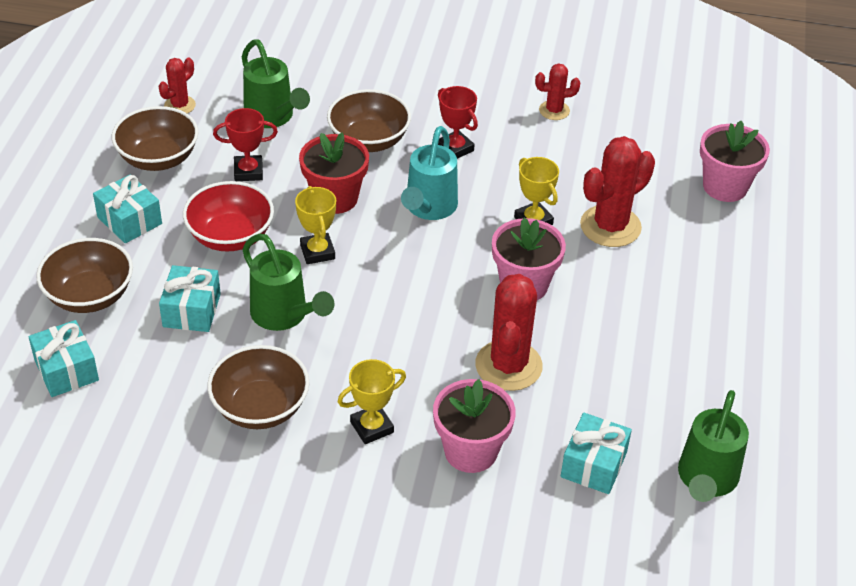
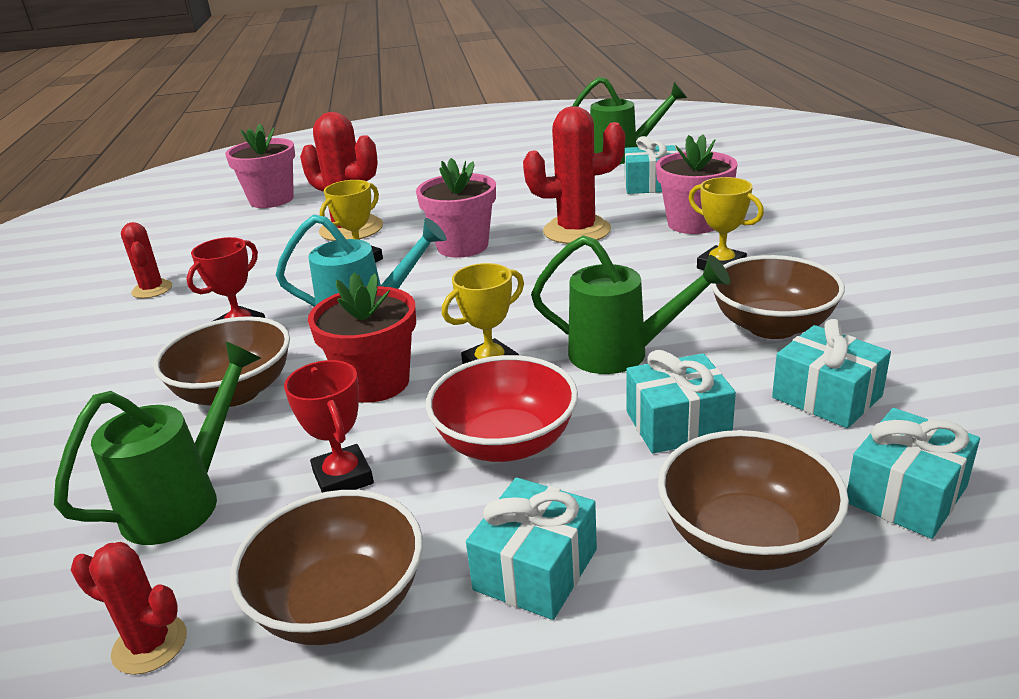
camera: 105 degrees left, 15 degrees down
(164, 388) = (826, 397): none -> turquoise gift
(284, 316) = (621, 354): green watering can -> green watering can turned 75 degrees clockwise

